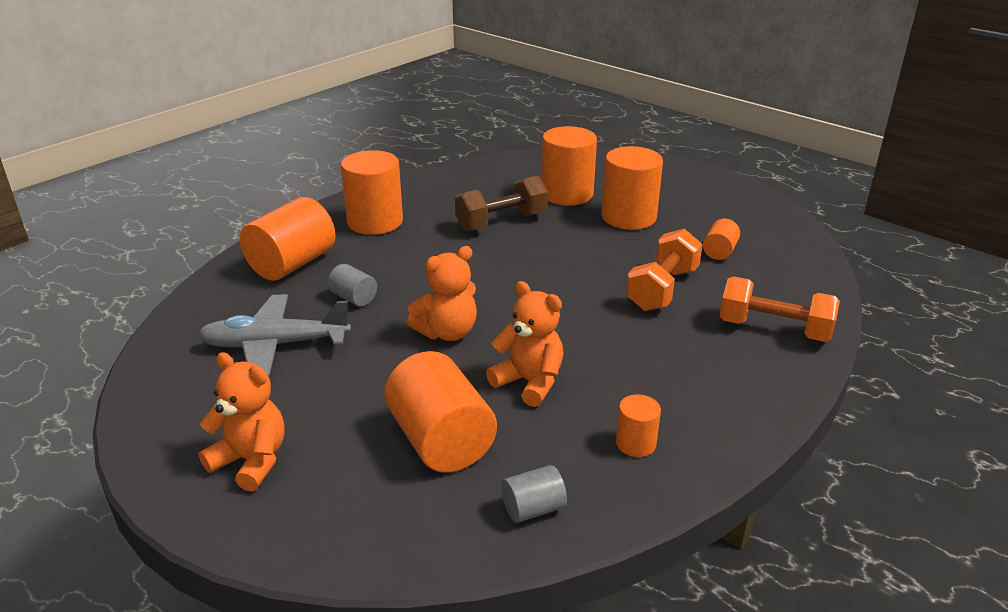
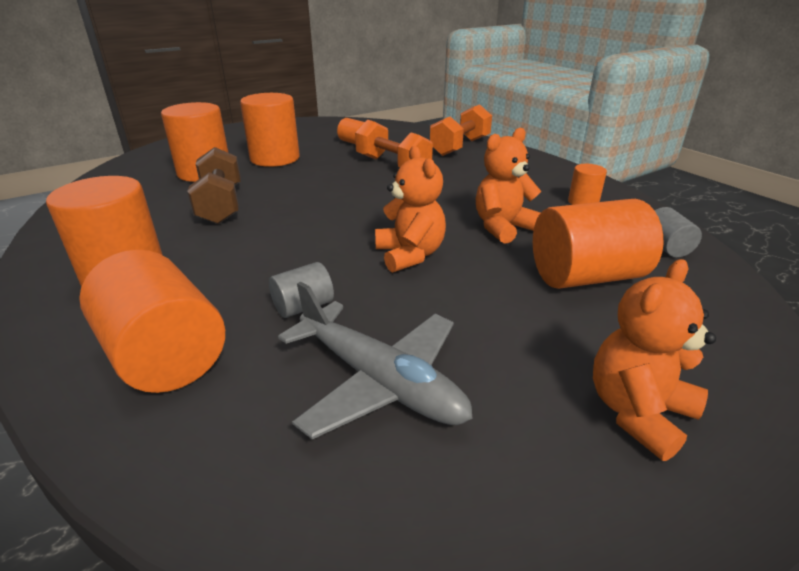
camera: 75 degrees left, 0 degrees up
(275, 345) = (379, 382): grey plane -> grey plane turned 60 degrees counterclockwise

